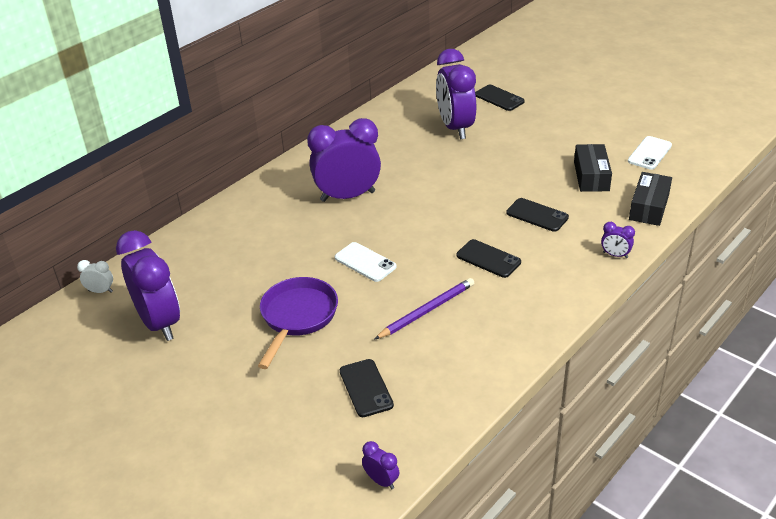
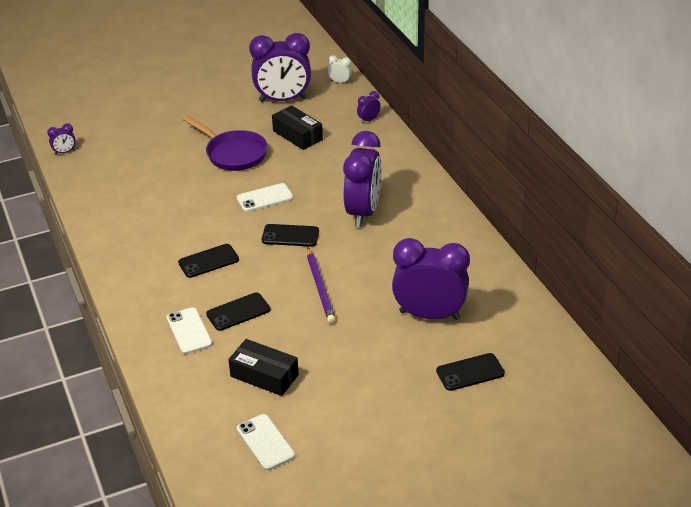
camera: 115 degrees right, 0 degrees up
(100, 291) = (340, 82): white clock -> white clock turned 105 degrees counterclockwise
(366, 388) = (138, 165): black phone -> black phone (290, 236)
(427, 310) = (182, 211): purple pencil -> purple pencil (320, 287)
(584, 232) = (189, 331): none -> white phone
(615, 255) = (143, 335): purple clock -> purple clock (368, 120)
(649, 207) = (182, 391): black box -> black box (297, 135)

